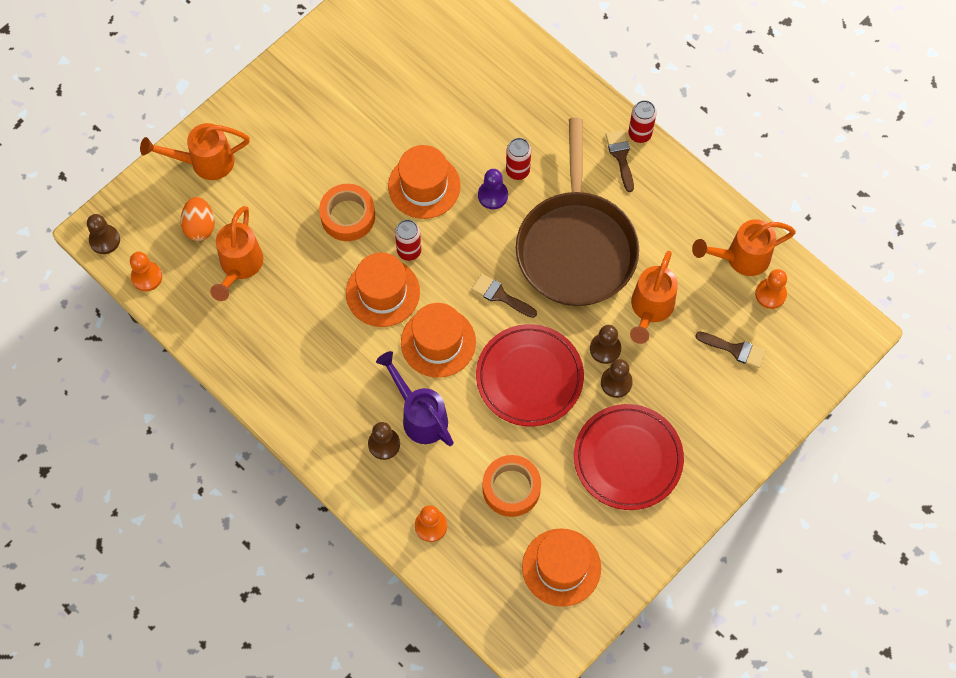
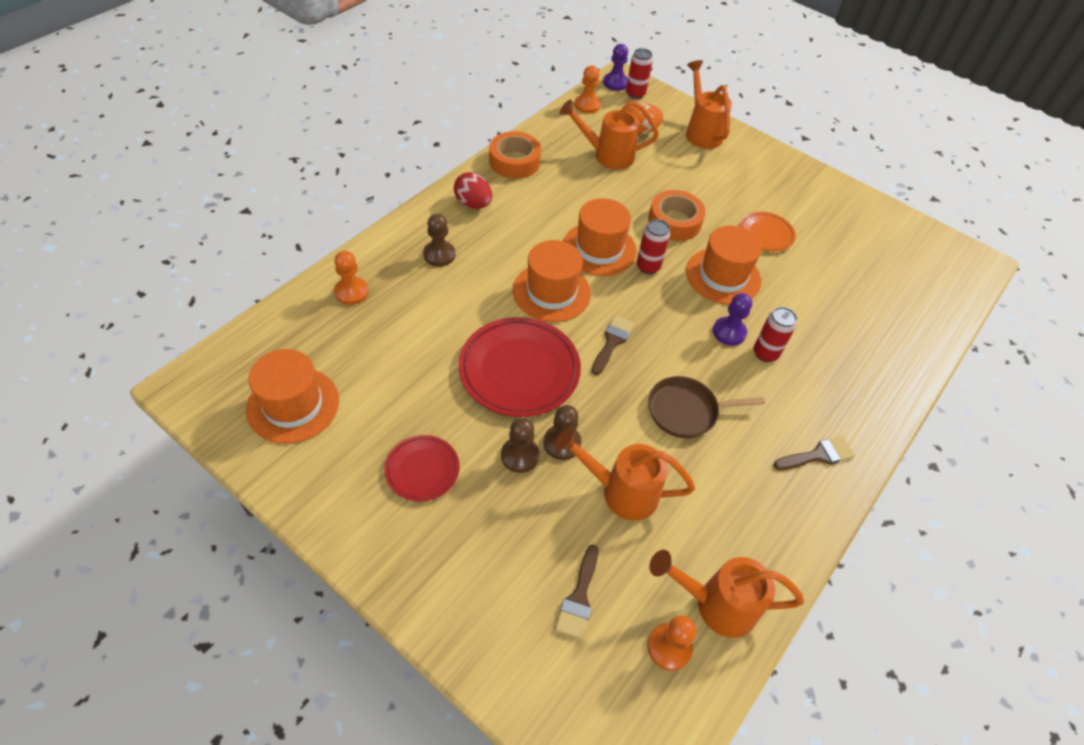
camera: 80 degrees right, 15 degrees down
(104, 240) = (615, 83): brown pawn -> purple pawn
(310, 409) = (473, 204): none -> red egg
(369, 134) = (766, 234): none -> orange plate
(419, 415) = (470, 280): purple watering can -> none
(511, 488) = (389, 357): orange tape -> orange tape (514, 161)
(576, 247) = (686, 411): brown pan -> brown pan, size x0.49
(628, 459) = (422, 470): red plate -> red plate, size x0.55
(639, 134) = (856, 476): red can -> red can (635, 94)
(740, 258) = (715, 604): orange watering can -> orange watering can turned 60 degrees counterclockwise

